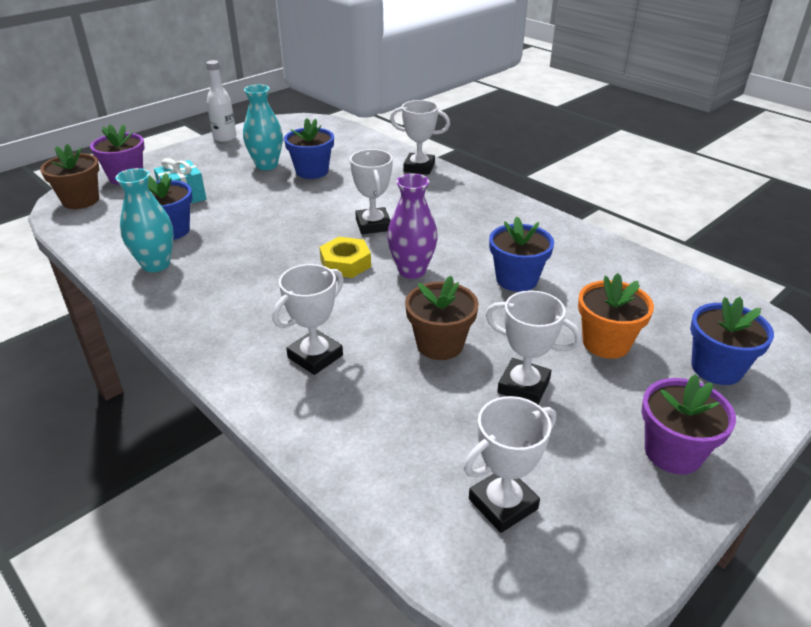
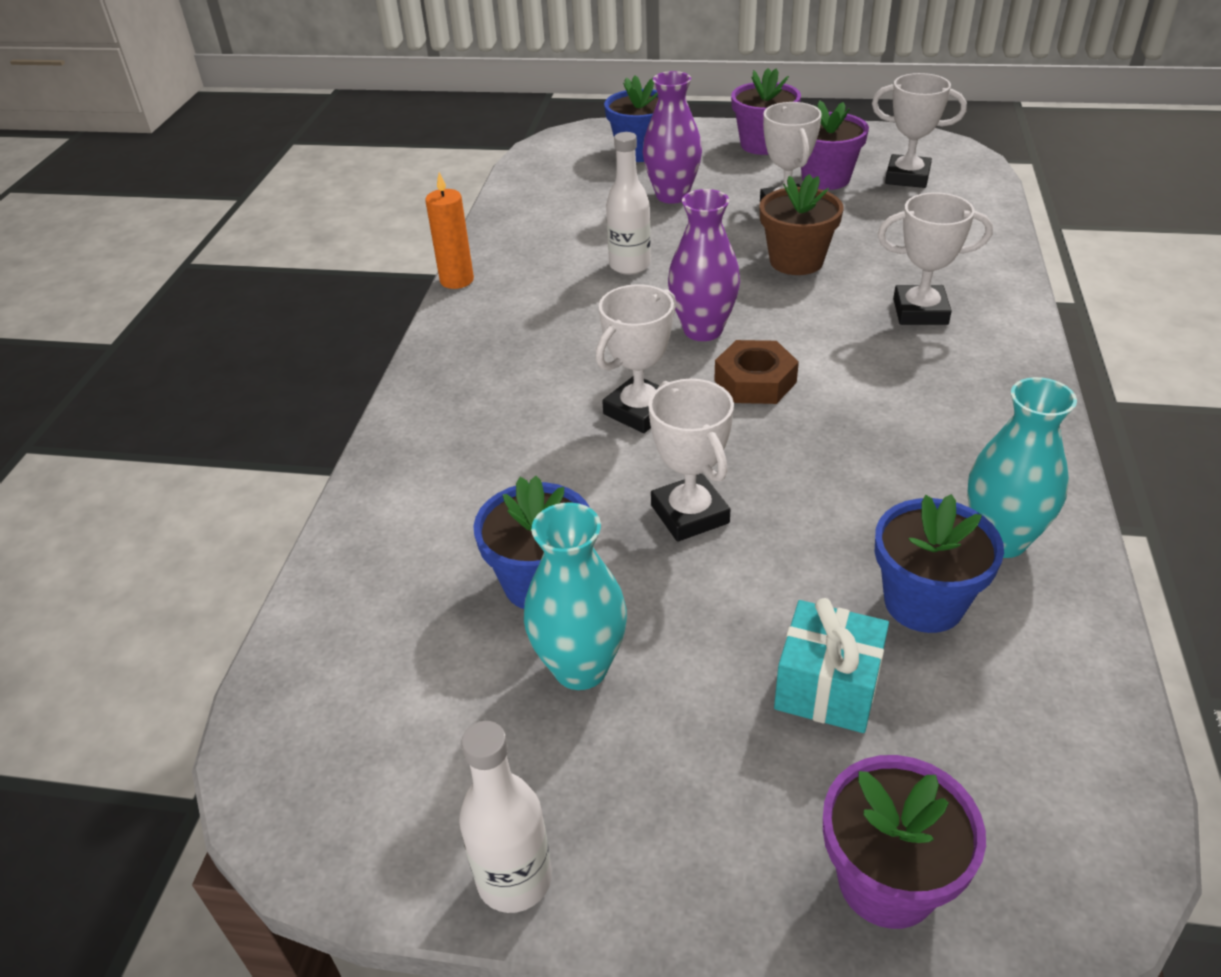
camera: 125 degrees left, 5 degrees up
(81, 200) = (1047, 855): brown flower pot -> none
(345, 263) = (755, 381): yellow nut -> brown nut
(419, 167) = (402, 465): white trophy -> white trophy (690, 514)
(516, 279) = (629, 265): blue flower pot -> white bottle
(555, 445) = (826, 179): none -> purple flower pot
(567, 222) = (457, 280): none -> orange candle
(606, 343) = (672, 196): orange flower pot -> purple vase

